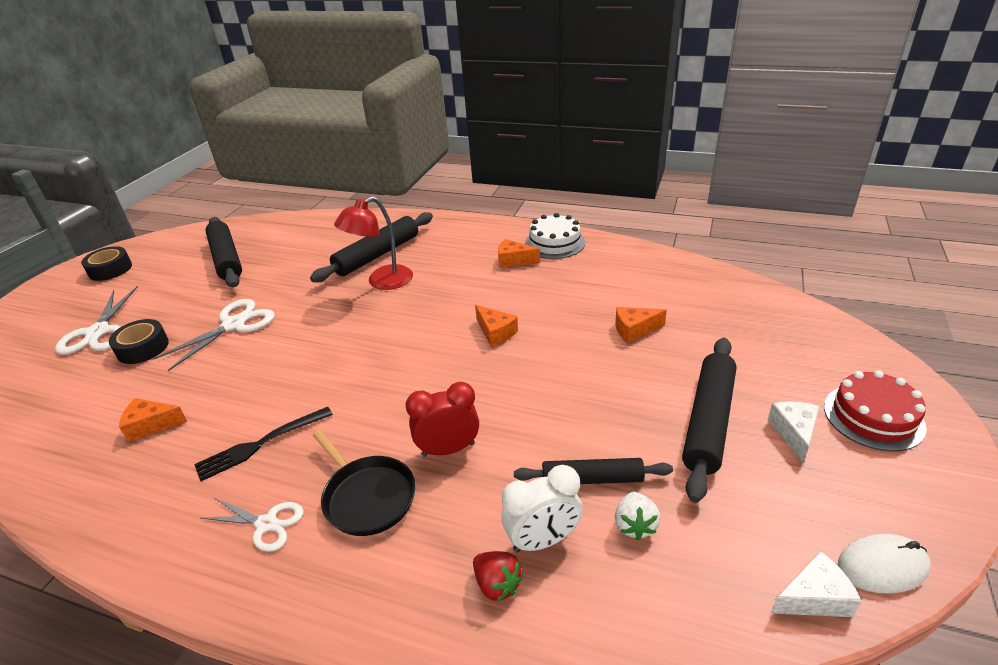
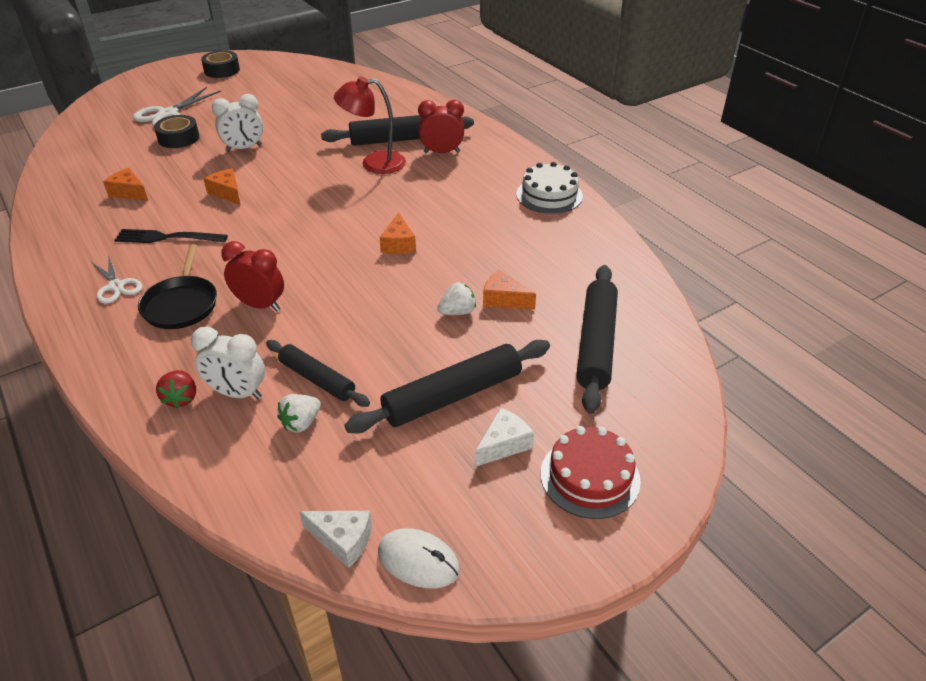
camera: 35 degrees right, 5 degrees up
(226, 259) = (297, 94): black rolling pin -> black rolling pin (595, 343)
(233, 325) = (244, 148): white scissors -> white clock
(428, 249) = (441, 152): none -> red clock
(513, 260) = (493, 194): orange cheese -> orange cheese (227, 193)
(617, 358) = (457, 312): none -> white strawberry

